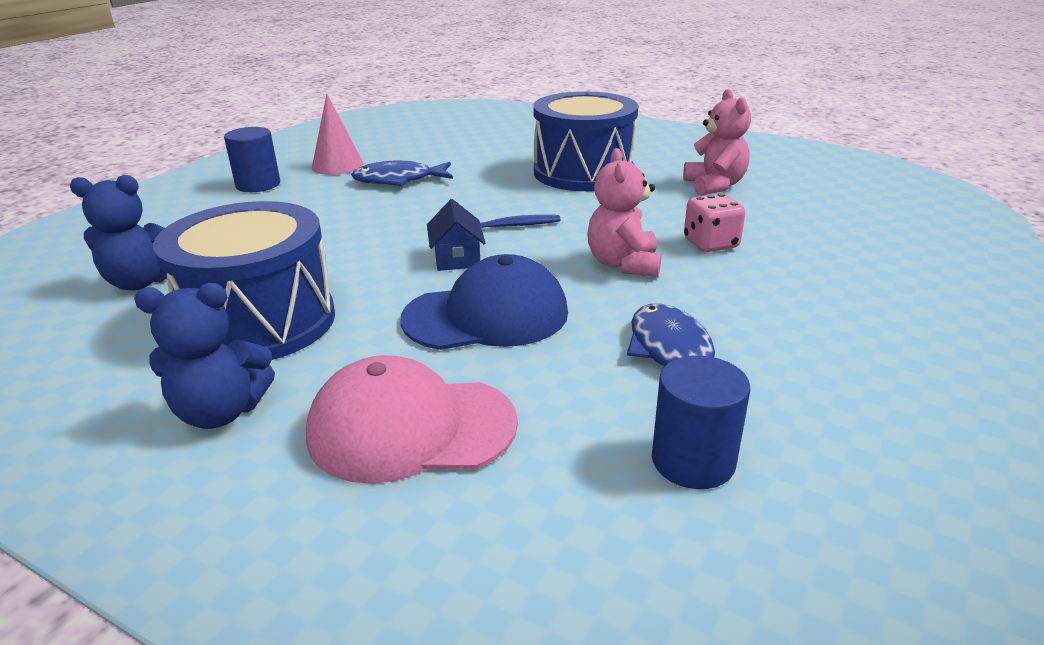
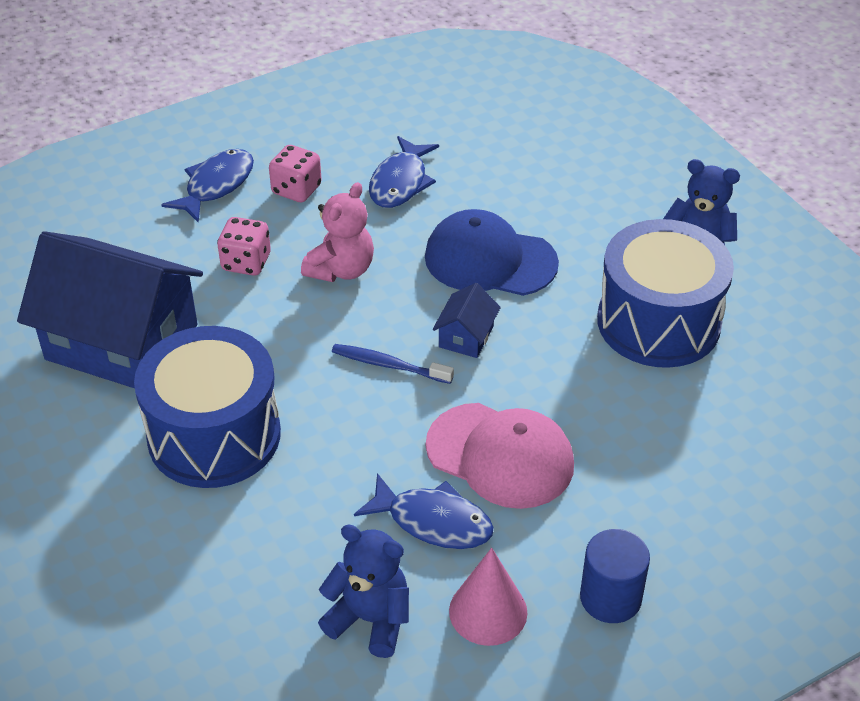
camera: 150 degrees left, 15 degrees up
(141, 282) = (755, 421): blue teddy bear -> blue teddy bear (370, 619)
(411, 428) = (590, 196): pink cap -> pink cap (500, 456)
(693, 461) = (461, 127): blue cylinder -> none
(714, 186) = (122, 342): pink teddy bear -> blue house
(767, 306) = (296, 190): none -> pink dice
(845, 283) = (216, 185): none -> blue fish

